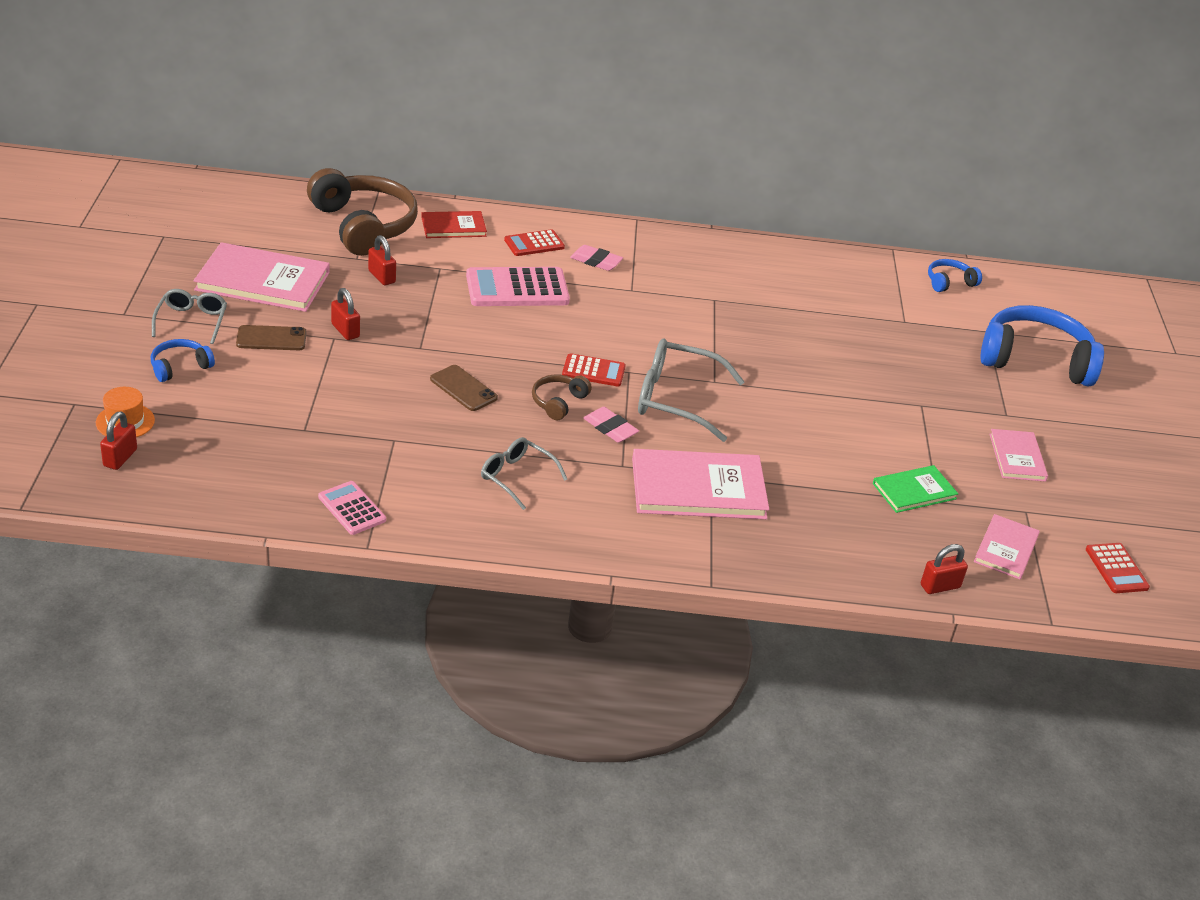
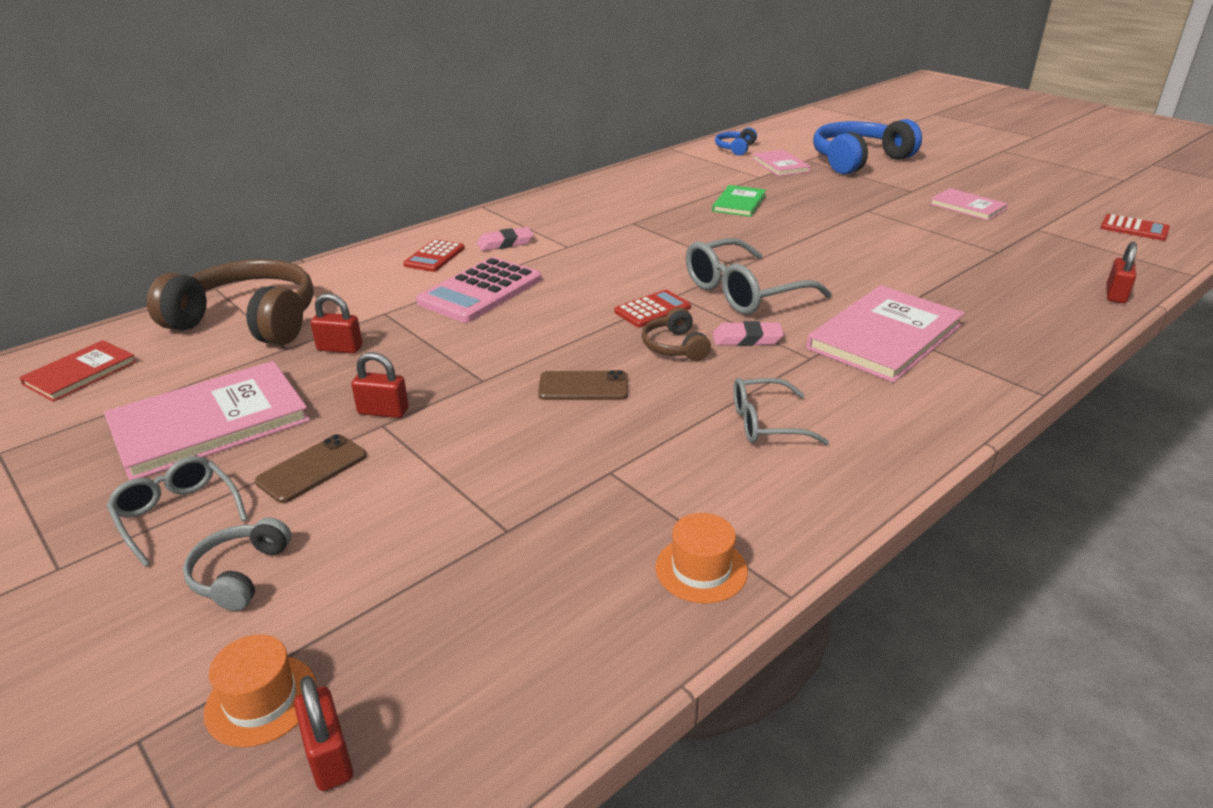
camera: 40 degrees left, 5 degrees down
(180, 367) = (239, 574): blue headphones -> grey headphones
(352, 508) = (701, 569): pink calculator -> orange hat
(453, 227) = (341, 279): red book -> red book (80, 373)
(914, 491) = (976, 254): green book -> green book (739, 203)
(1006, 549) = (1081, 253): pink book -> pink book (780, 165)

